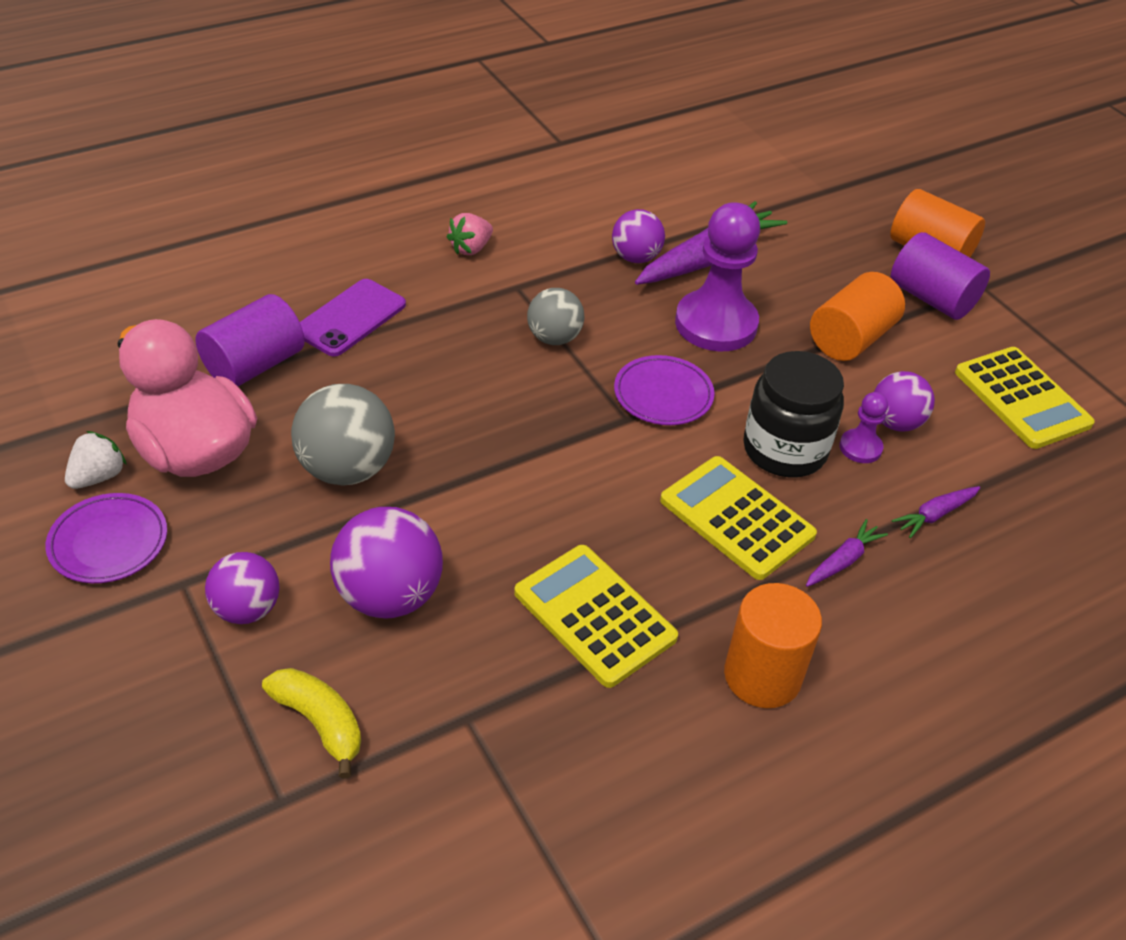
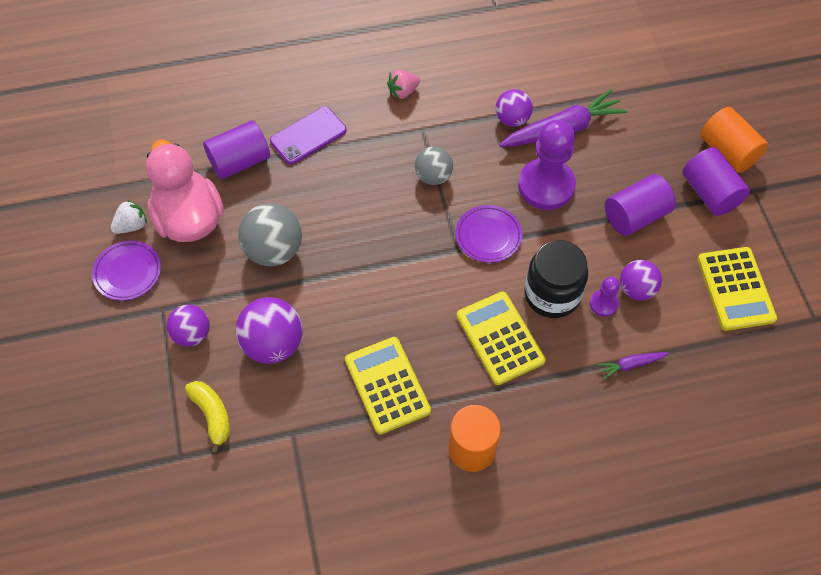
camera: 20 degrees right, 15 degrees up
(843, 560) = (555, 384): purple carrot -> none
(850, 339) = (635, 216): orange cylinder -> purple cylinder

